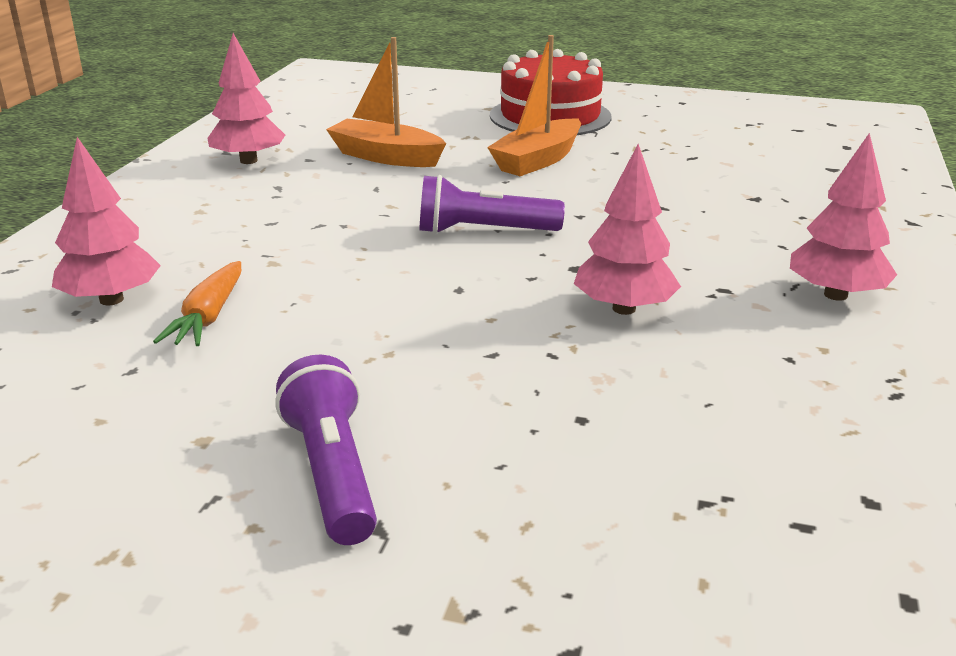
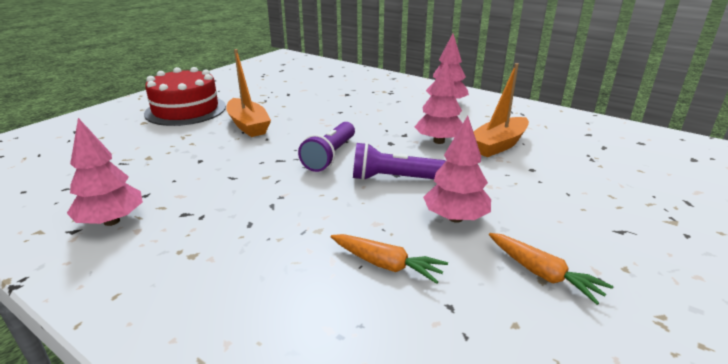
camera: 70 degrees left, 0 degrees up
(111, 299) = (331, 313): pink tree -> pink tree (455, 218)
(216, 439) = (542, 274): none -> orange carrot
(332, 473) = (576, 238): purple flashlight -> purple flashlight (394, 179)
(386, 157) = (182, 166): orange boat -> orange boat (498, 145)

